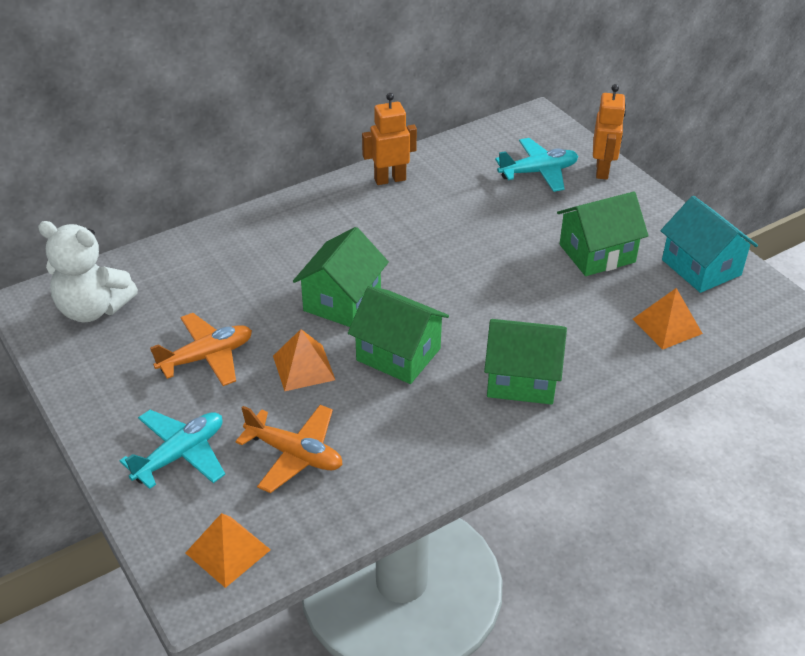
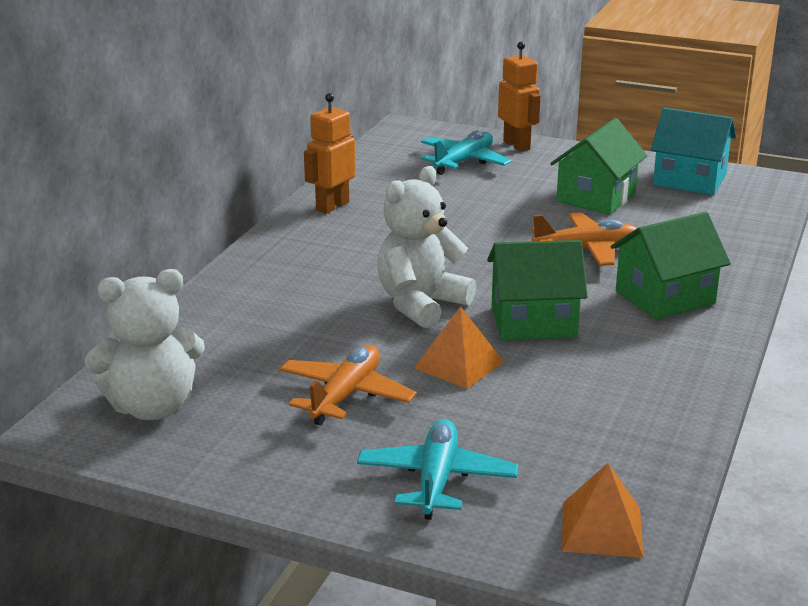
camera: 35 degrees left, 15 degrees down
(295, 454) = (551, 429): orange plane -> orange plane (587, 249)
(342, 301) = (421, 304): green house -> white teddy bear
(667, 326) = (721, 223): orange pyramid -> none

